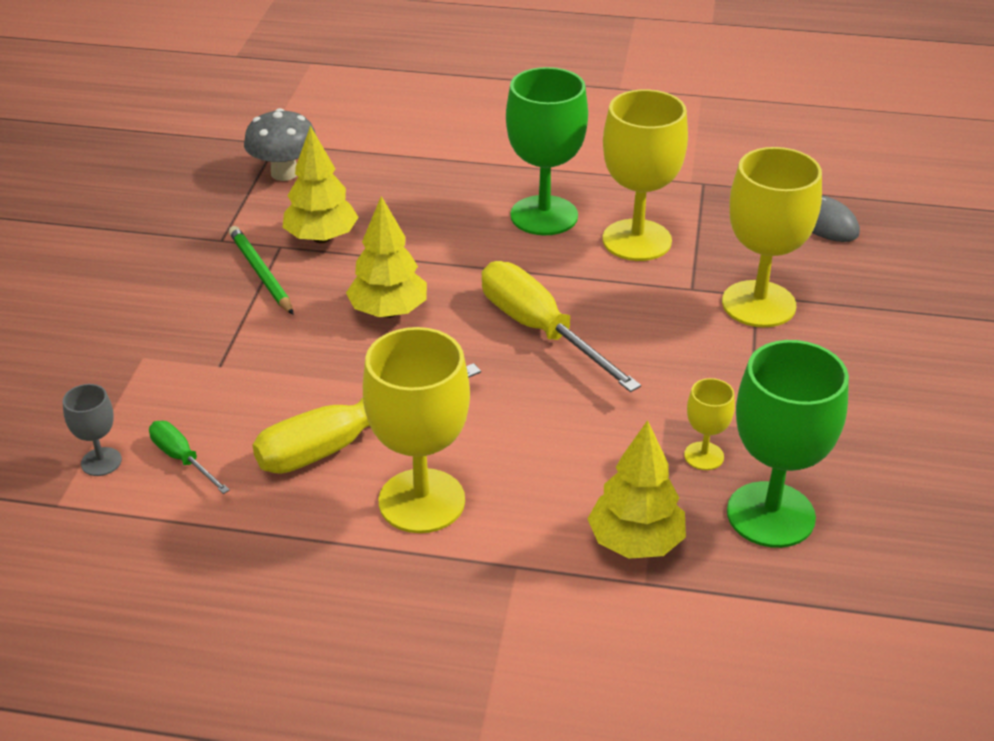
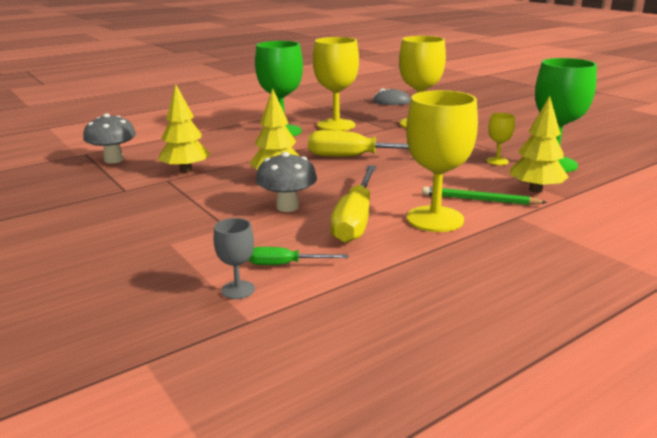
camera: 45 degrees left, 15 degrees down
(261, 273) = (177, 191): green pencil -> green pencil (480, 200)
(316, 373) = (287, 207): none -> grey mushroom

